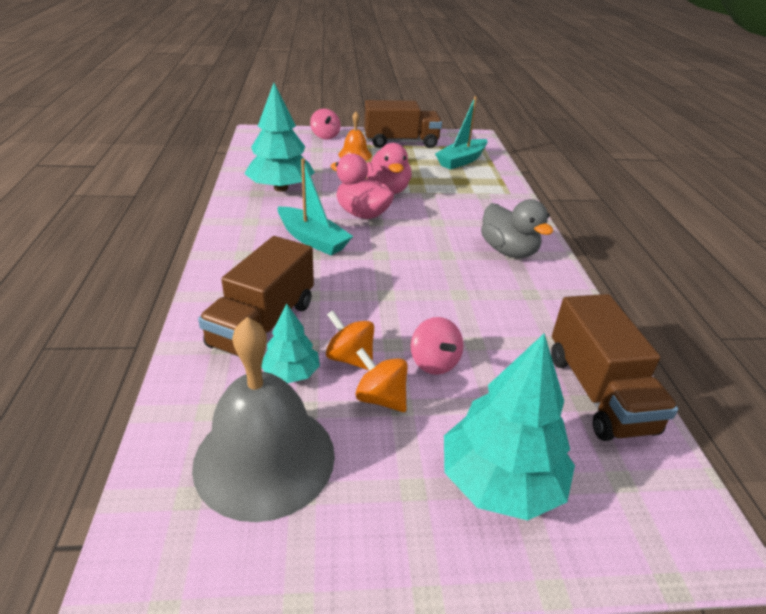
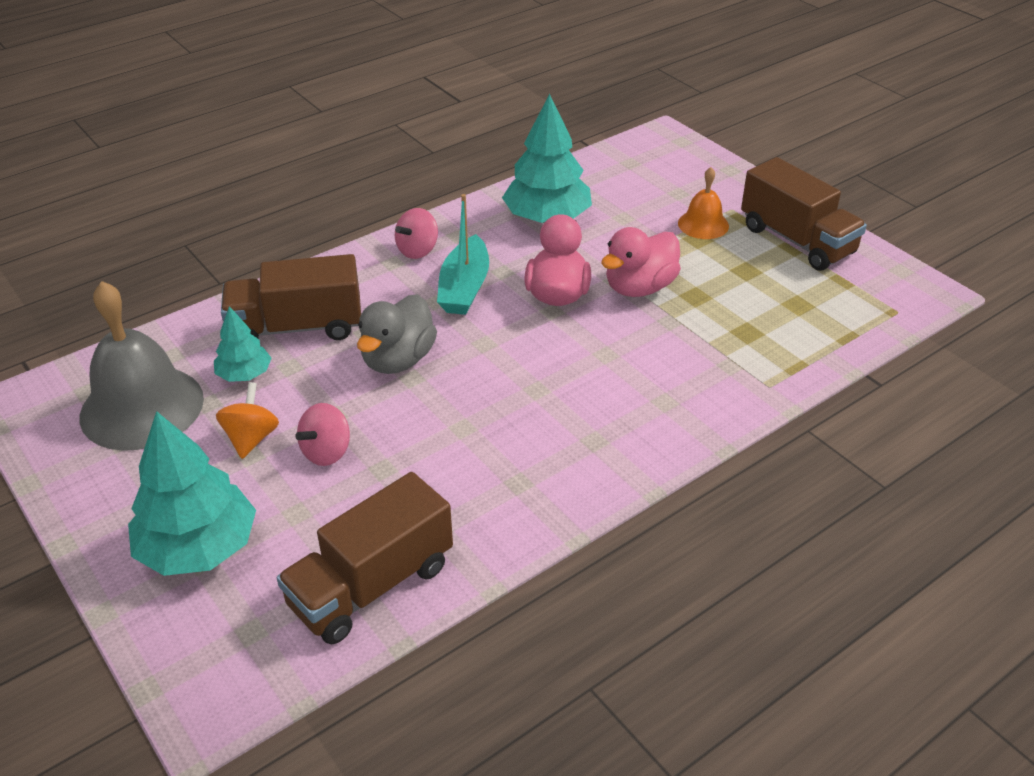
camera: 60 degrees right, 5 degrees up
(325, 136) = (724, 181): pink spinning top -> pink spinning top (418, 250)
(350, 358) = (291, 398): orange spinning top -> none
(461, 161) = (814, 310): turquoise boat -> none
(508, 251) = (599, 435): grey duck -> grey duck (398, 360)

